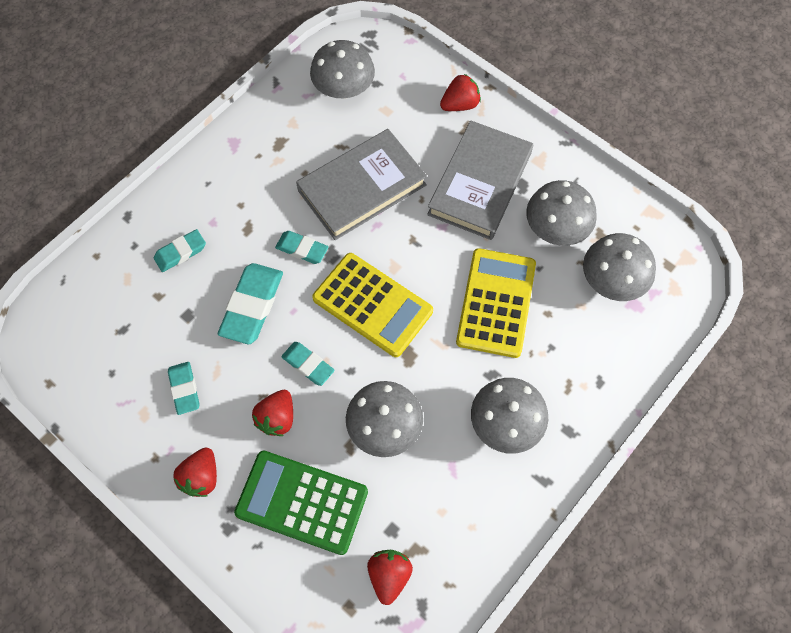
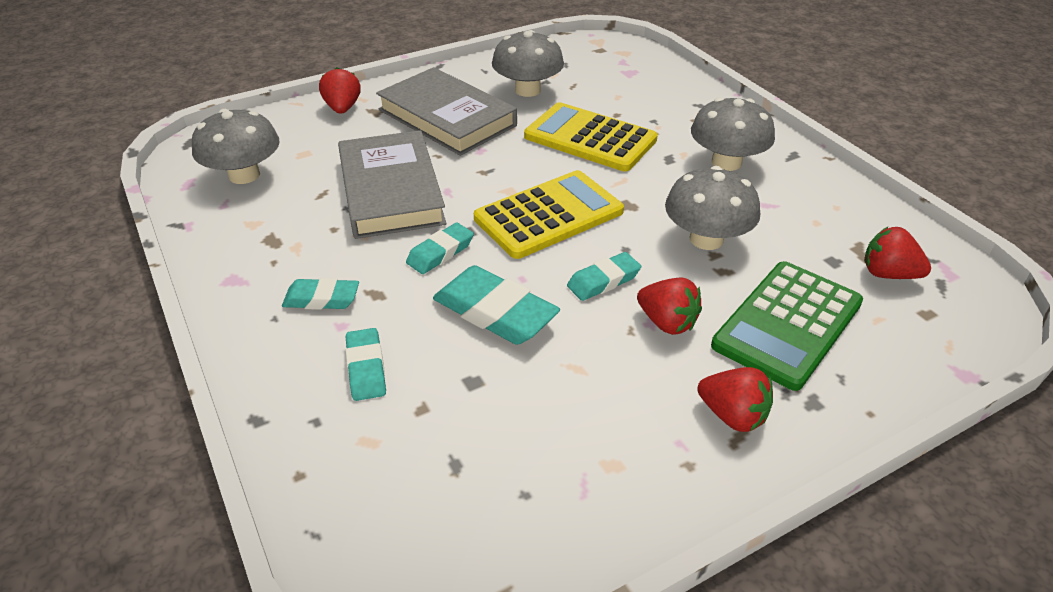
camera: 70 degrees left, 25 degrees down
(184, 389) = (590, 407): turquoise eraser -> turquoise eraser (322, 299)
(611, 280) = (600, 77): grey mushroom -> none

